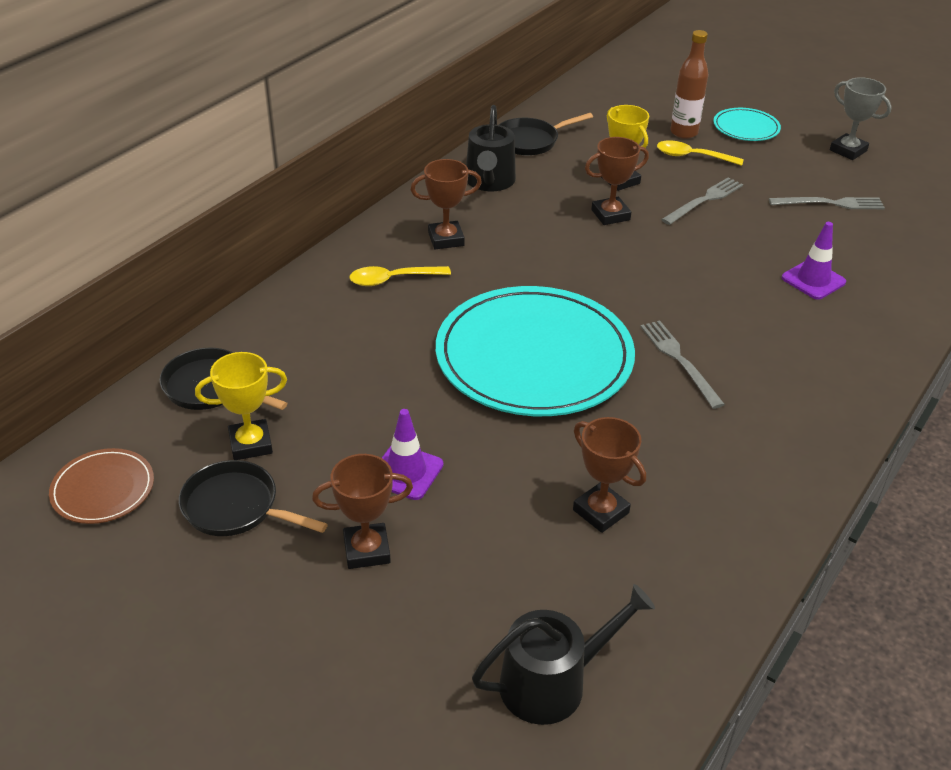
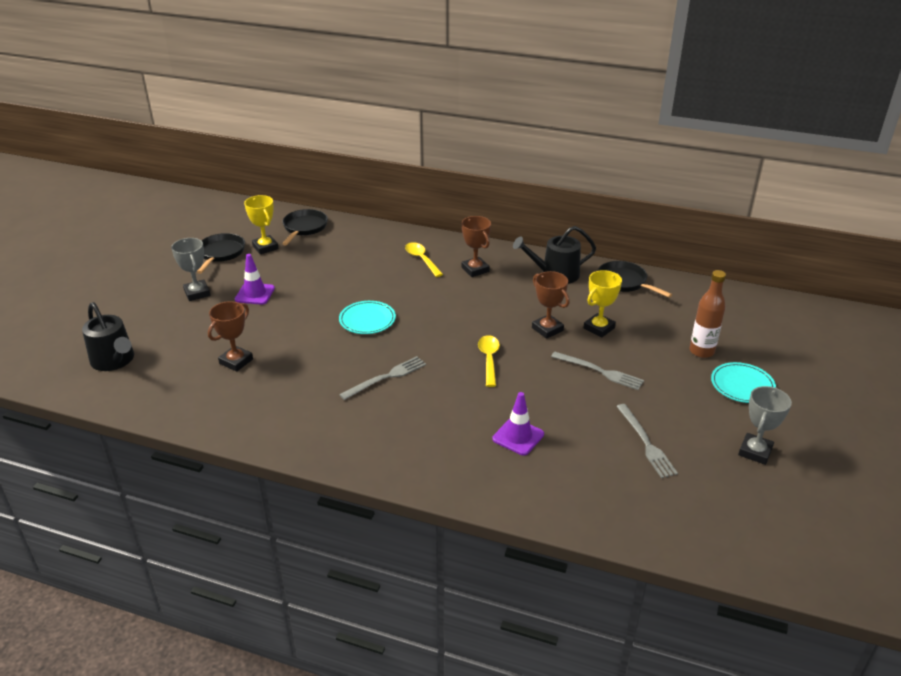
camera: 75 degrees right, 5 degrees down
(103, 489) = (227, 220): brown plate -> none
(367, 550) = (197, 293): brown trophy -> grey trophy
(534, 357) = (367, 320): turquoise plate -> turquoise plate, size x0.44
(692, 156) = (664, 359): yellow spoon -> yellow spoon (489, 359)

